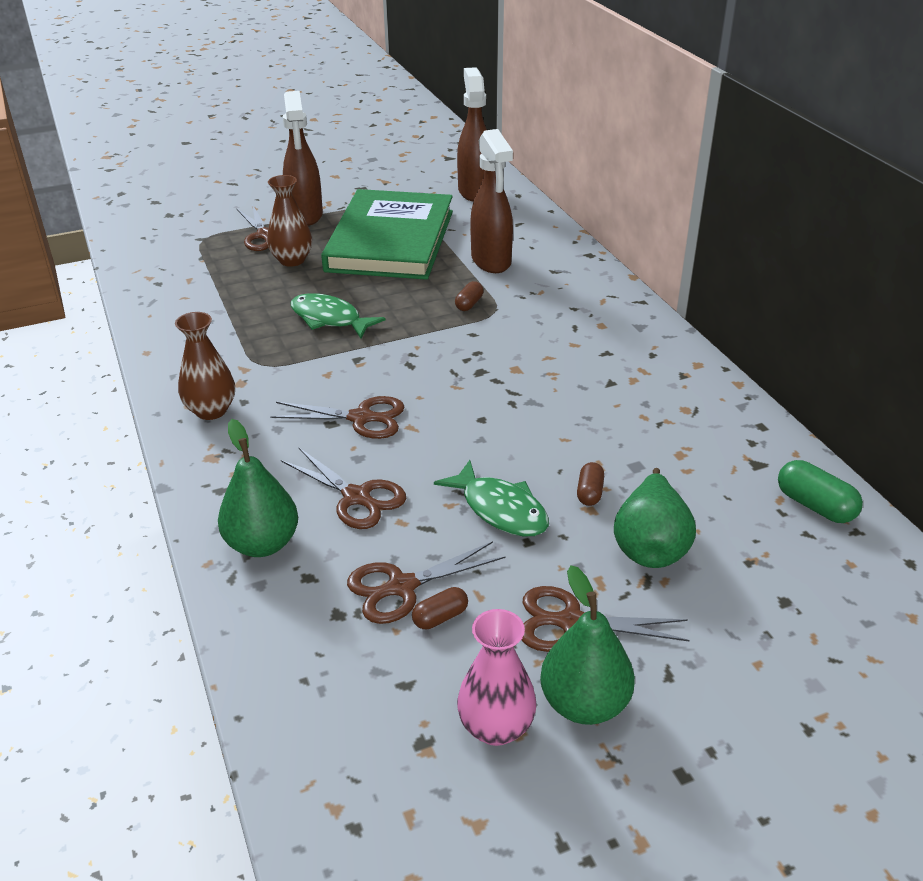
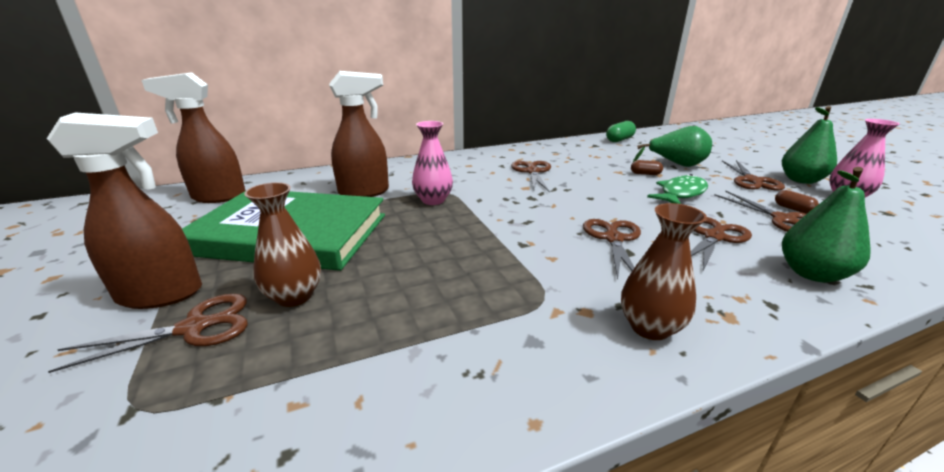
camera: 90 degrees left, 10 degrees down
(329, 319) = (449, 261): green fish -> none
(469, 304) = (433, 200): brown capsule -> pink vase
(581, 378) = (532, 172): none -> brown scissors

